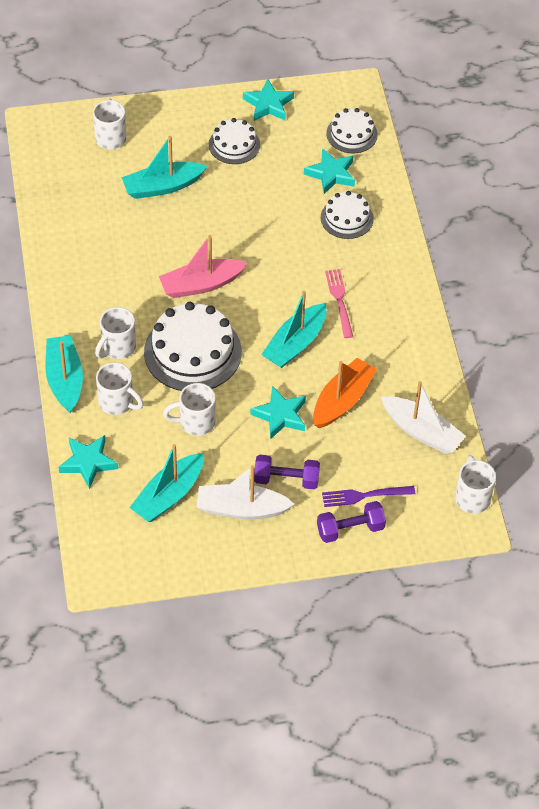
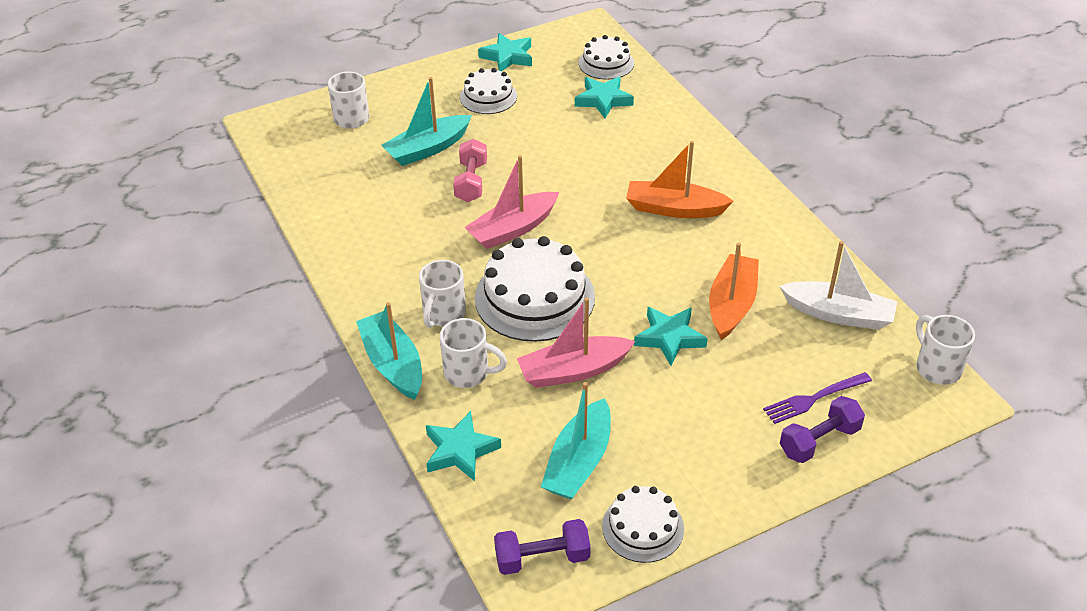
camera: 15 degrees left, 10 degrees down
(185, 230) = (471, 182): none -> pink dumbbell
(195, 422) = (573, 371): white mug -> pink boat
(241, 509) = (676, 453): white boat -> none
(286, 479) = (713, 405): purple dumbbell -> purple dumbbell (542, 558)
(295, 344) = (648, 261): turquoise boat -> none
(339, 300) = (674, 209): pink fork -> orange boat
(347, 218) = (640, 134): white cake -> white cake (643, 527)

